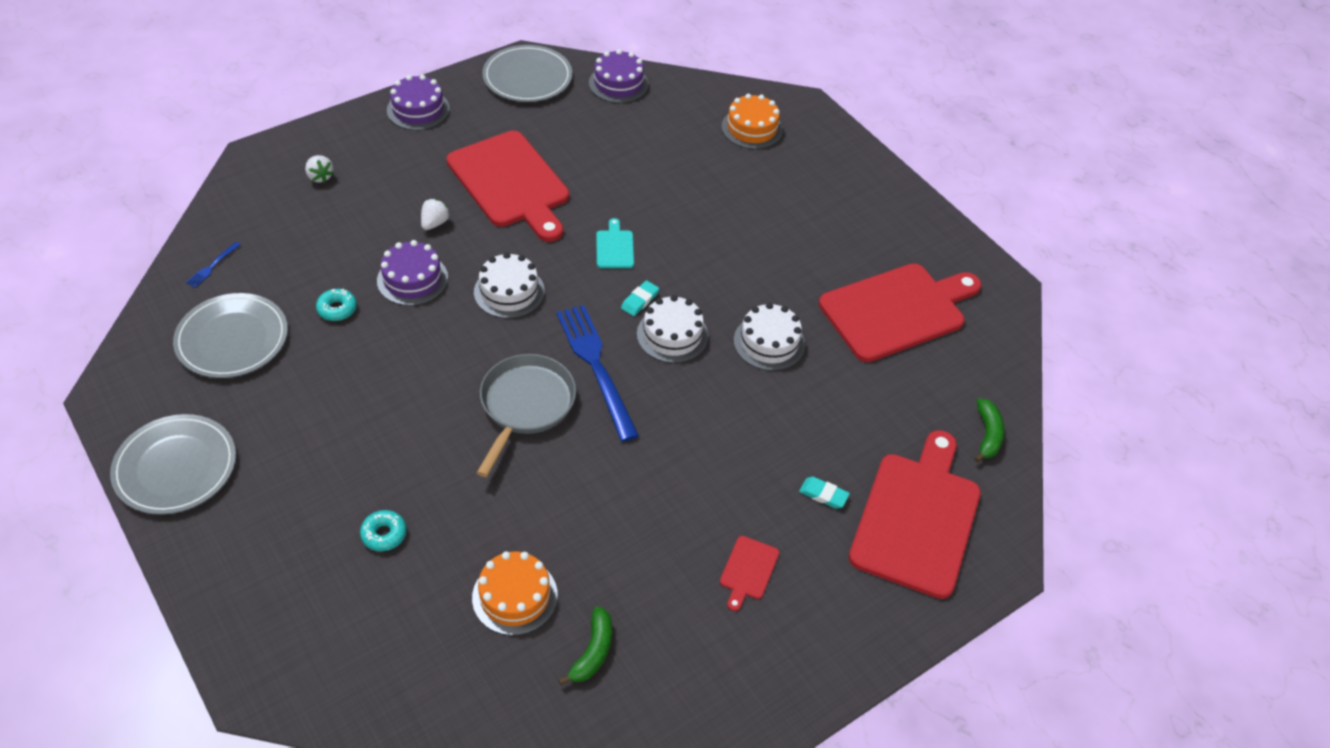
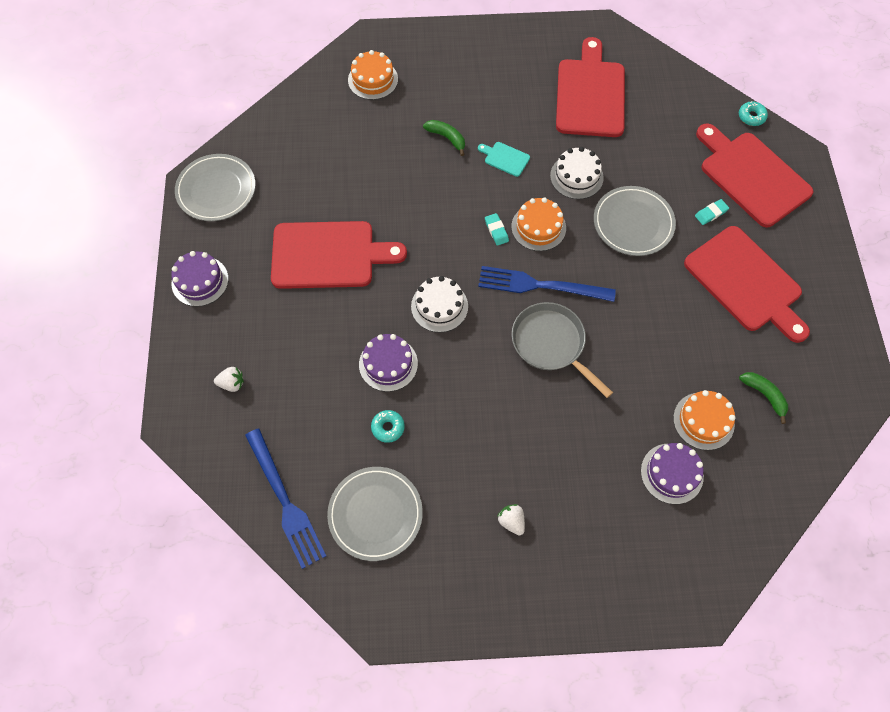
camera: 55 degrees left, 15 degrees up
(175, 467) = (483, 599): grey plate -> grey plate (633, 223)
(212, 266) = (285, 501): blue fork -> blue fork, size x2.48
(384, 534) = (616, 479): turquoise donut -> turquoise donut (751, 117)
(434, 223) = (338, 324): white strawberry -> white strawberry (511, 521)
(614, 247) = (437, 221): turquoise cutting board -> turquoise cutting board (505, 158)
(618, 83) = (267, 135): purple cake -> purple cake (672, 473)
(672, 335) = (538, 227): white cake -> orange cake
(748, 570) = (746, 282): red cutting board -> red cutting board, size x2.41
(987, 435) = (710, 106): green banana -> green banana (447, 138)

